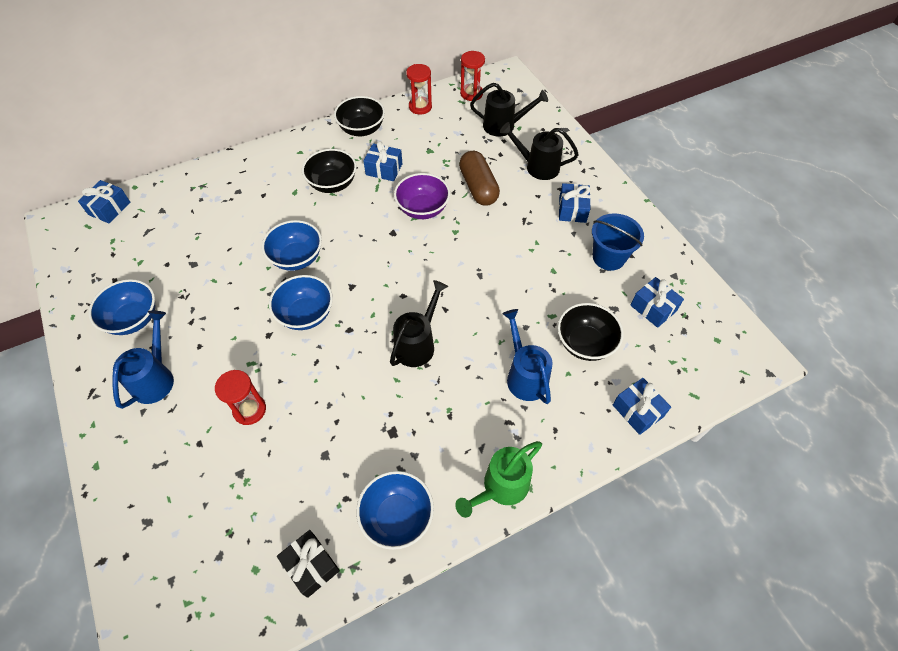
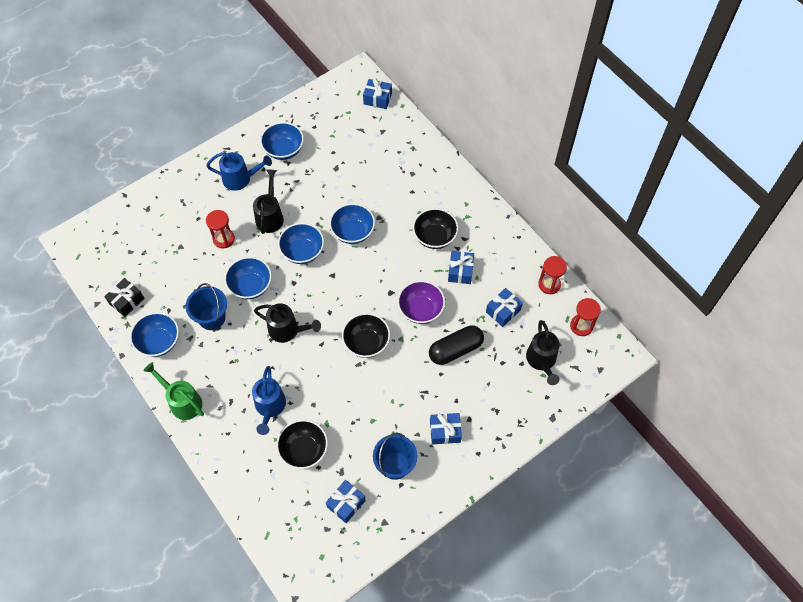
camera: 80 degrees right, 5 degrees up
(338, 381) = (250, 286): none -> blue bowl
(362, 129) = (506, 243): black bowl -> black bowl (366, 343)
(375, 436) = (212, 318): none -> blue bucket
(478, 187) = (455, 349): brown capsule -> black capsule
(524, 375) = (270, 408): blue watering can -> blue watering can turned 120 degrees clockwise
(537, 167) = (493, 396): black watering can -> black watering can (270, 216)
(637, 411) = (249, 491): blue gift -> blue gift (503, 311)

